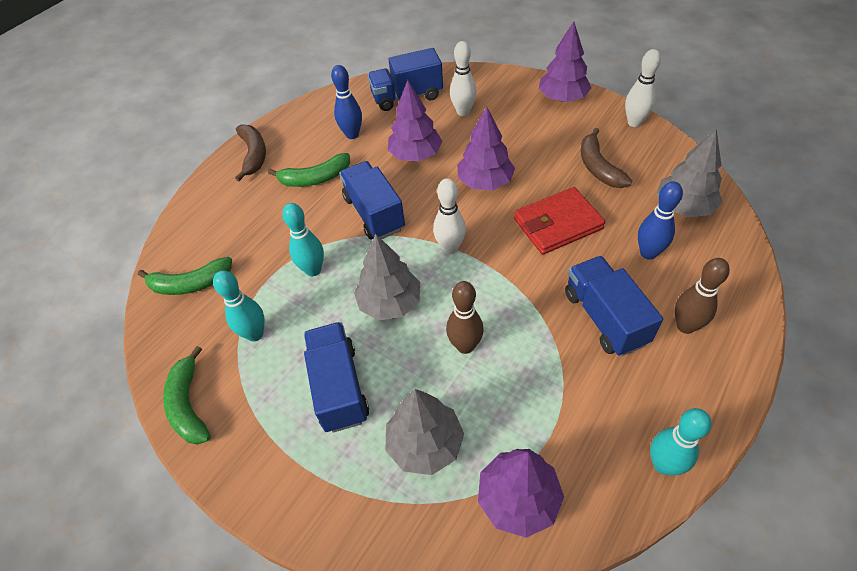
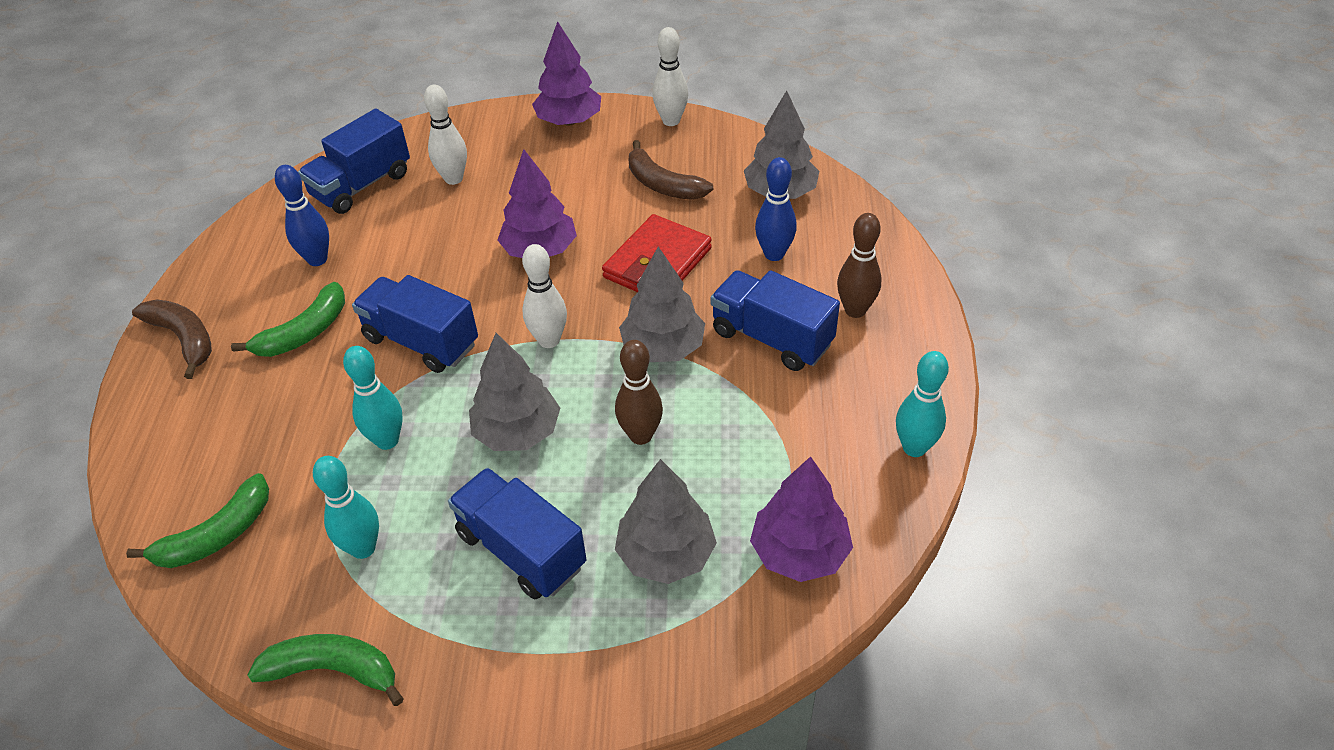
camera: 35 degrees left, 5 degrees down
(189, 405) = (333, 670): green banana -> green banana turned 150 degrees clockwise
(415, 155) = (426, 252): purple tree -> none
(521, 288) = (663, 348): none -> grey tree

